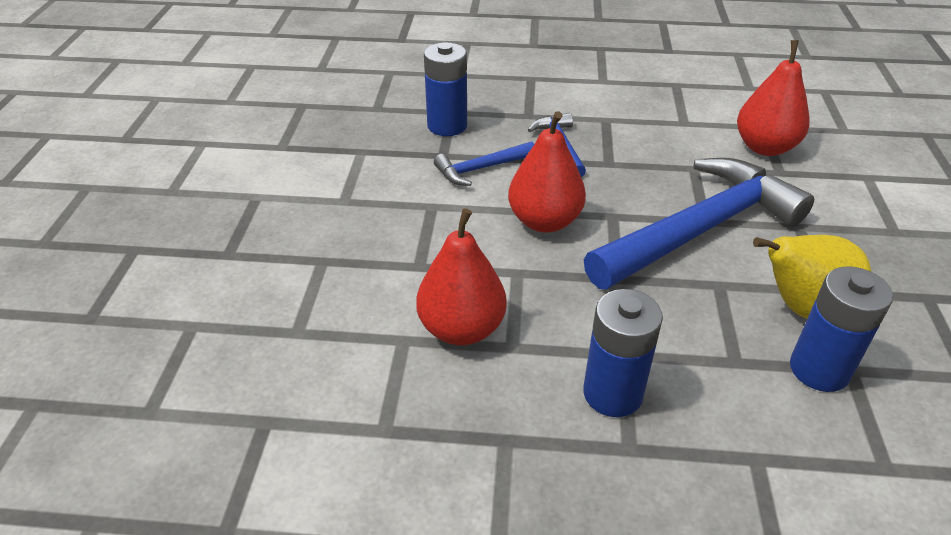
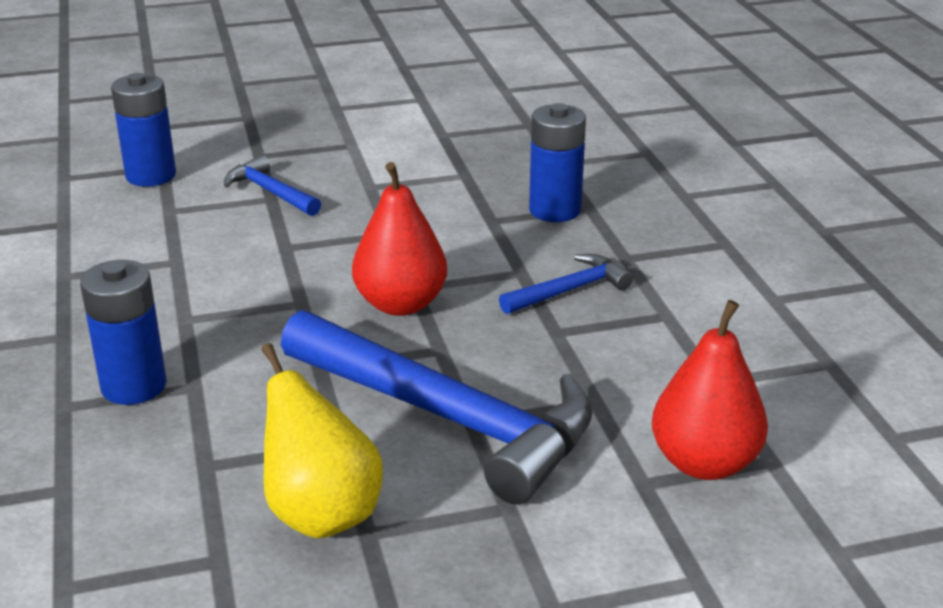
camera: 70 degrees right, 10 degrees down
(462, 329) = (200, 287): red pear -> none
(481, 169) = (479, 247): blue hammer -> blue hammer (270, 192)
(819, 370) = (210, 531): blue battery -> blue battery (151, 176)

